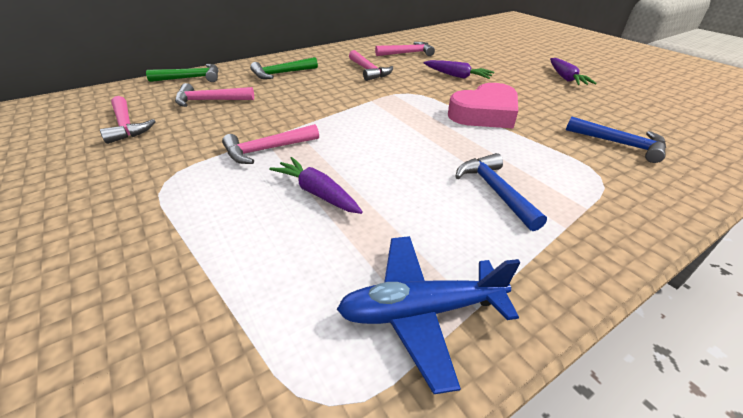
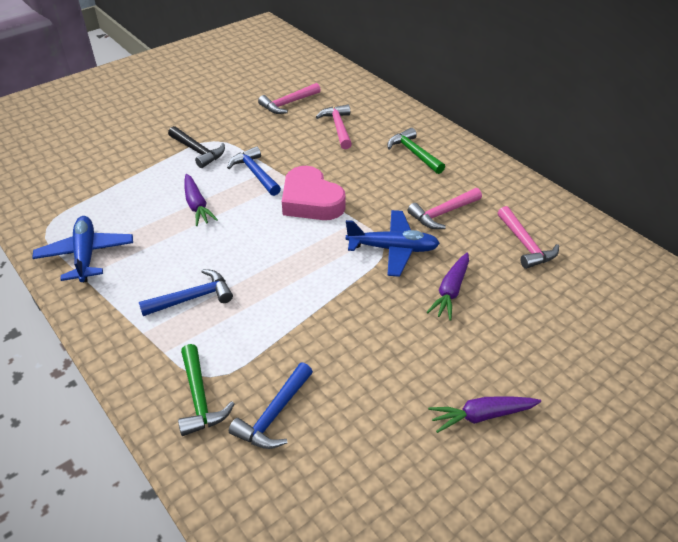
camera: 85 degrees right, 5 degrees up
(182, 196) = (198, 151): none -> black hammer
(191, 78) = (386, 106): green hammer -> green hammer (200, 398)
(267, 150) = (255, 173): pink hammer -> blue hammer
(317, 193) = (197, 205): purple carrot -> purple carrot turned 120 degrees clockwise
(411, 90) = (393, 249): none -> blue plane
(484, 114) = (338, 306): pink heart -> pink heart (311, 201)

